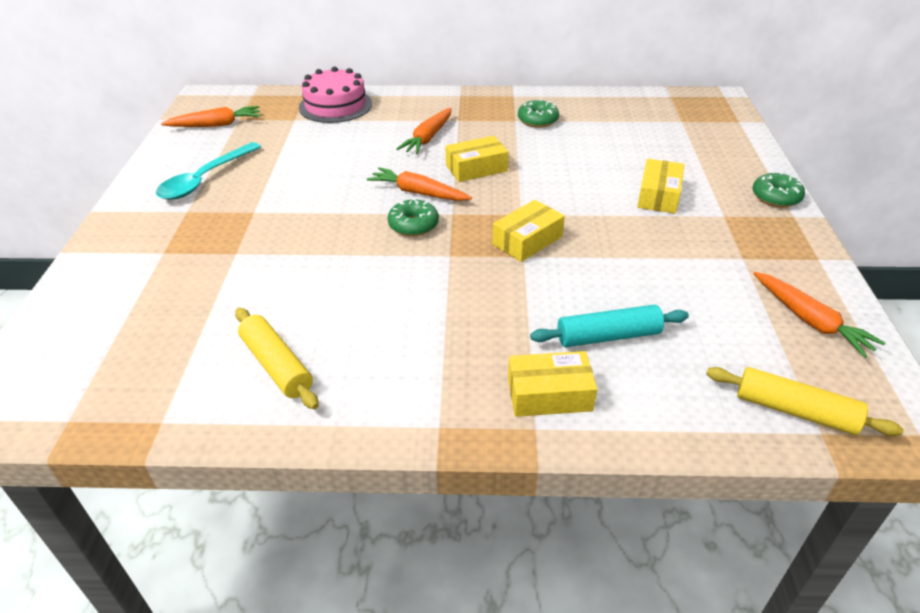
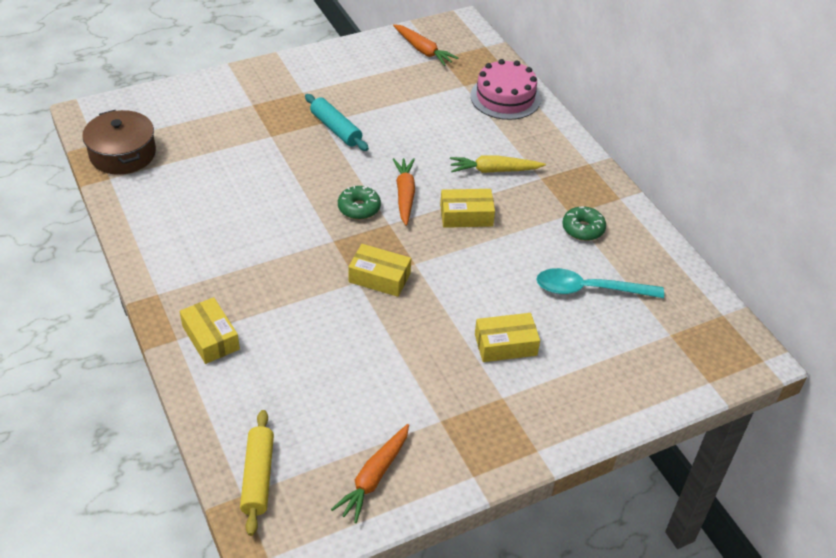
camera: 60 degrees right, 5 degrees up
(124, 394) = (123, 154): none -> brown pot
(205, 179) = (346, 81): turquoise spoon -> turquoise spoon (589, 289)
(276, 365) = (175, 202): yellow rolling pin -> none
(428, 138) = (494, 170): orange carrot -> yellow carrot
(476, 168) = (466, 215): yellow box -> yellow box turned 45 degrees counterclockwise
(608, 336) = (287, 354): turquoise rolling pin -> turquoise rolling pin (336, 129)
(776, 197) = (564, 432): green donut -> none

